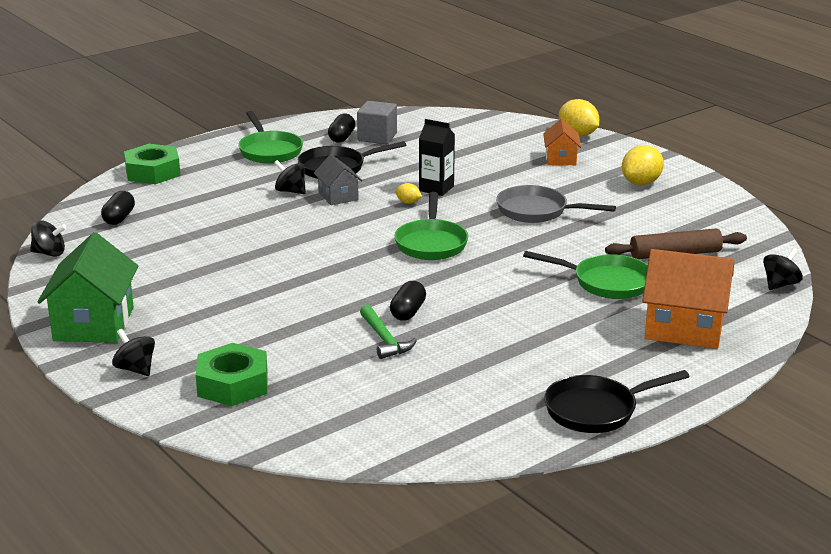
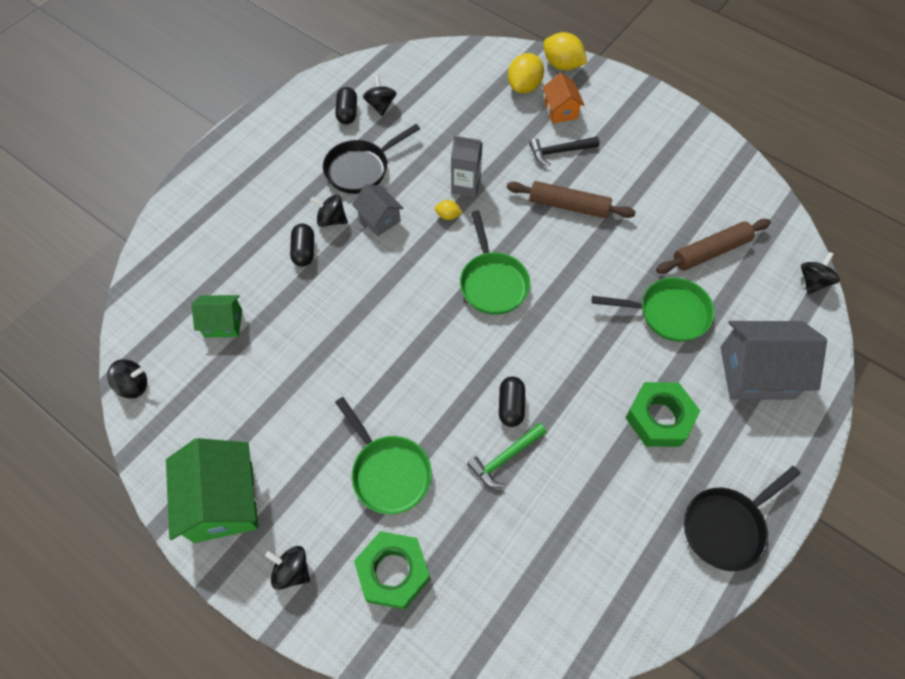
camera: 15 degrees left, 35 degrees up
(119, 218) = (181, 305): black capsule -> black capsule (304, 251)
(152, 232) = (223, 323): none -> green house
(153, 172) = (185, 213): green nut -> green nut (659, 418)
(269, 151) = (286, 151): green pan -> green pan (388, 472)
(377, 137) = (380, 105): grey cube -> black spinning top
(384, 339) = (505, 458): green hammer -> green hammer turned 90 degrees clockwise
(436, 188) = (465, 186): black carton -> grey carton
(537, 211) = (569, 206): grey pan -> brown rolling pin
(546, 181) = (560, 151): none -> black hammer
(641, 183) = (644, 137): yellow lemon -> yellow lemon (524, 86)
(684, 328) = (756, 372): orange house -> grey house

